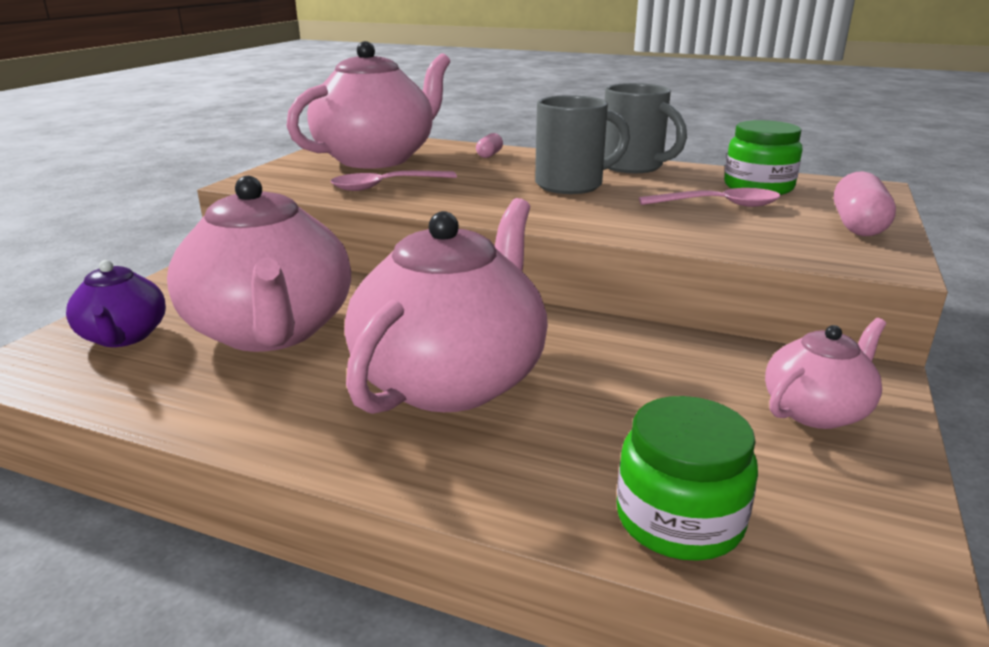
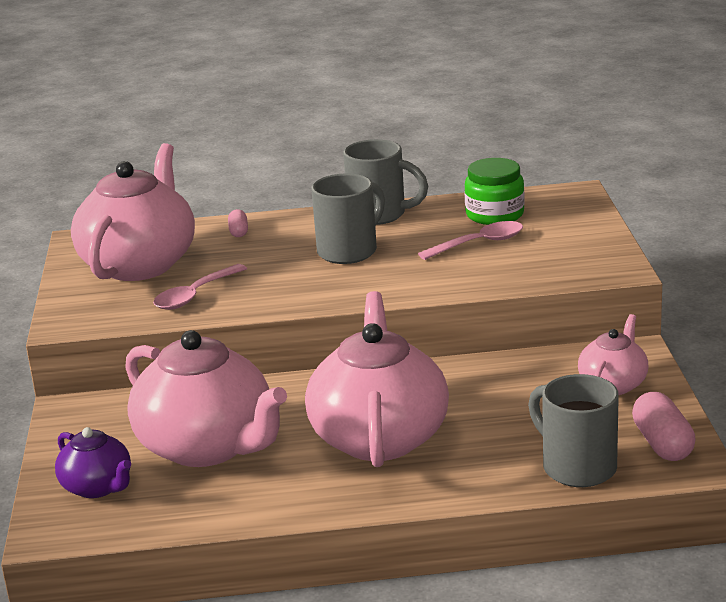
camera: 25 degrees left, 0 degrees up
(679, 519) = (576, 467): green jar -> grey mug
(857, 225) = (586, 239): pink capsule -> pink capsule (662, 444)

